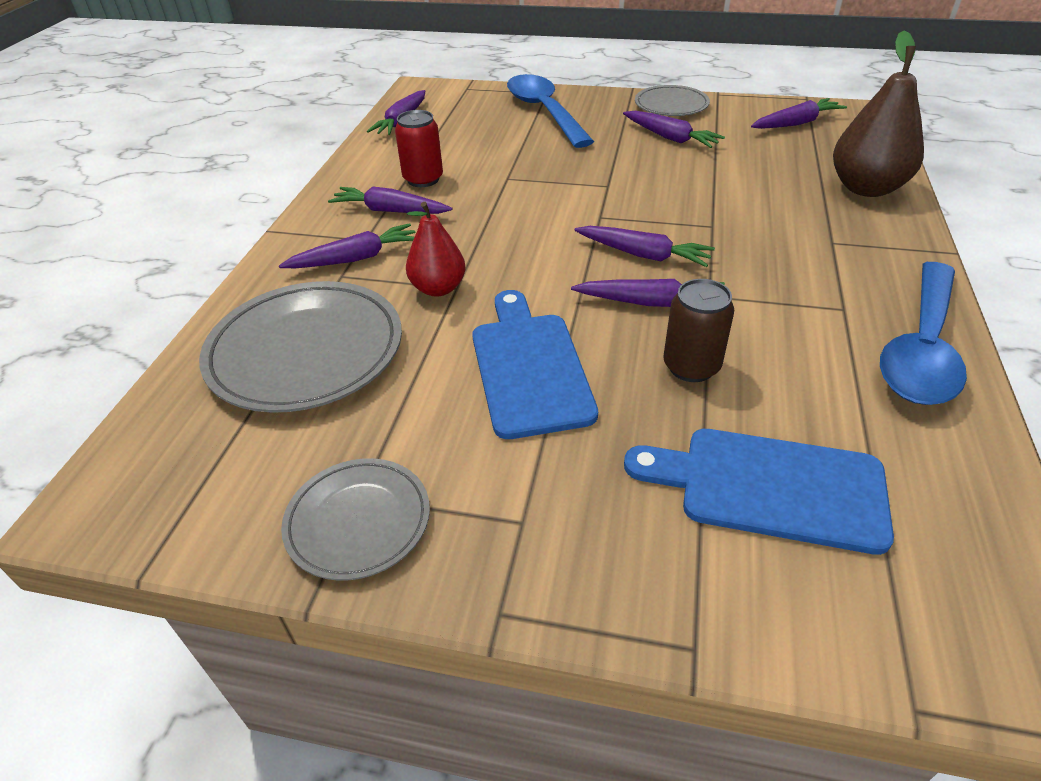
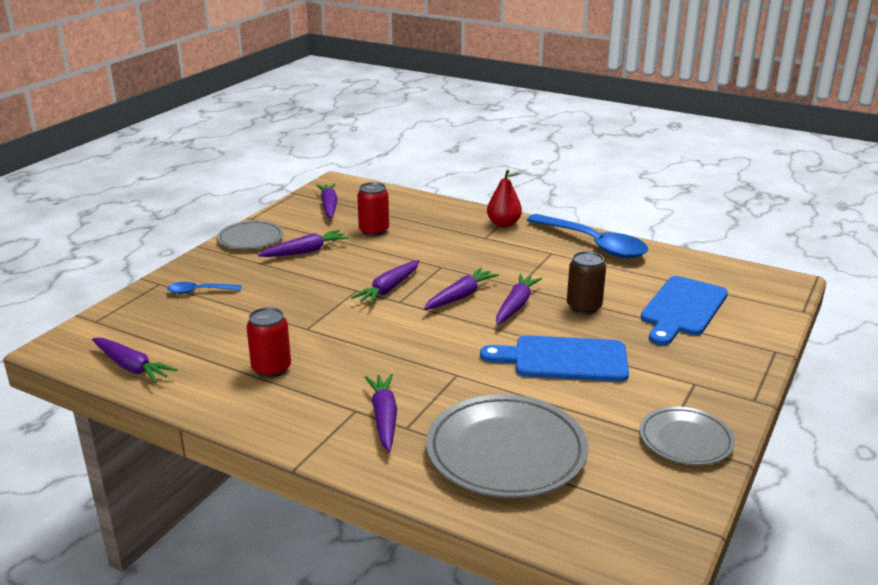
camera: 75 degrees left, 15 degrees down
(390, 211) = (316, 392): purple carrot -> purple carrot (388, 289)
(438, 288) = (454, 382): red pear -> red pear (503, 224)
(544, 111) = (199, 291): blue spoon -> blue spoon, size x0.47
(762, 163) = (374, 231): none -> red can
(866, 188) = (433, 211): brown pear -> none

